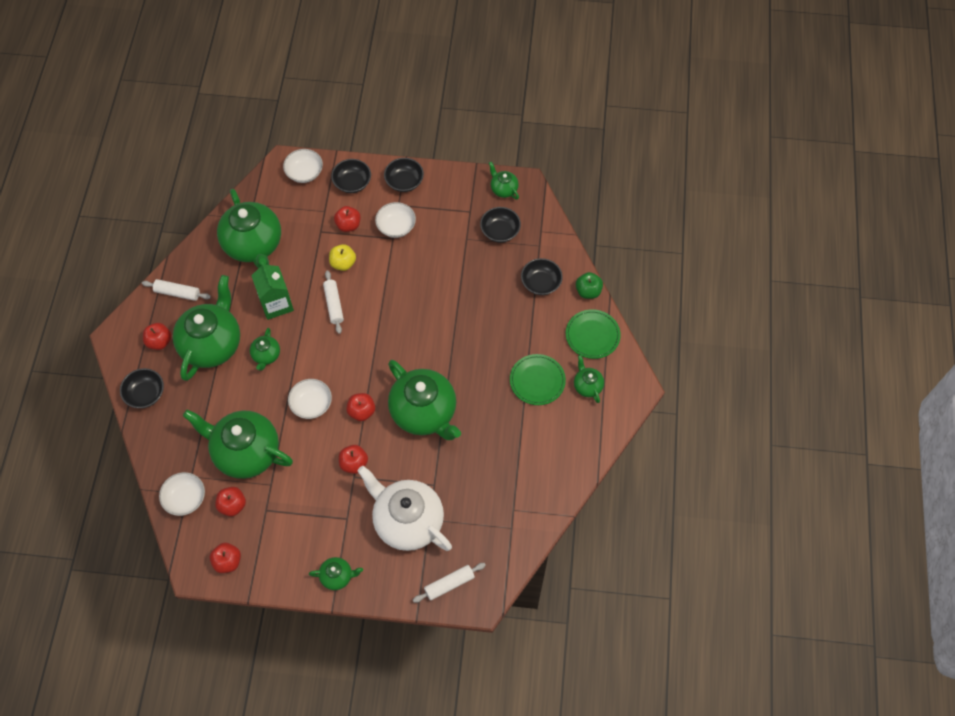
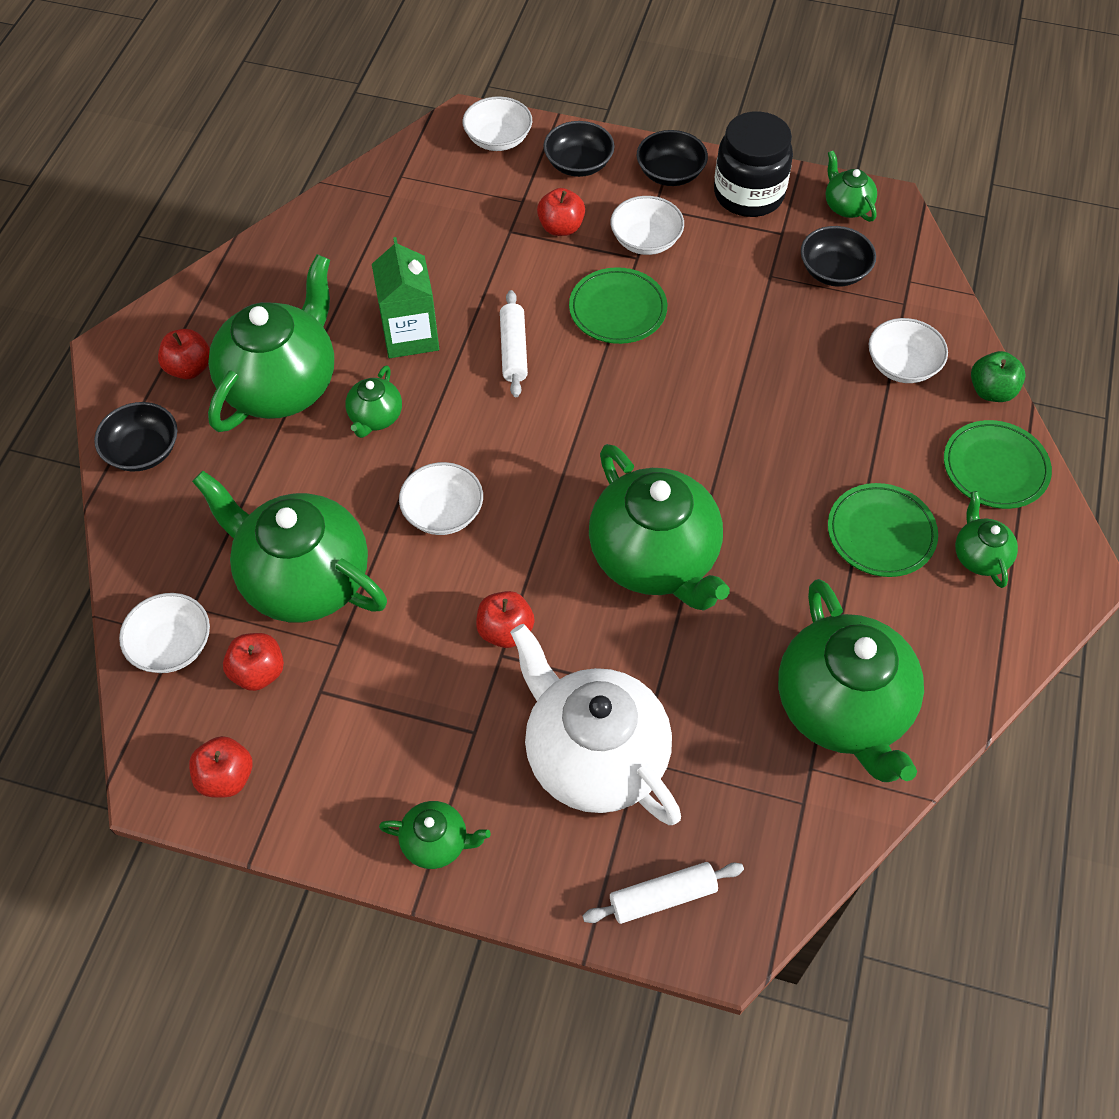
camera: 10 degrees right, 5 degrees down
(177, 293) = (239, 294): white rolling pin -> none
(254, 245) = (389, 238): green teapot -> green teapot (842, 708)
(343, 263) = (542, 286): yellow apple -> none
(361, 411) = (535, 539): red apple -> none
(386, 272) = (617, 309): none -> green plate
(449, 189) = (748, 194): none -> black jar
(541, 283) = (902, 365): black bowl -> white bowl

